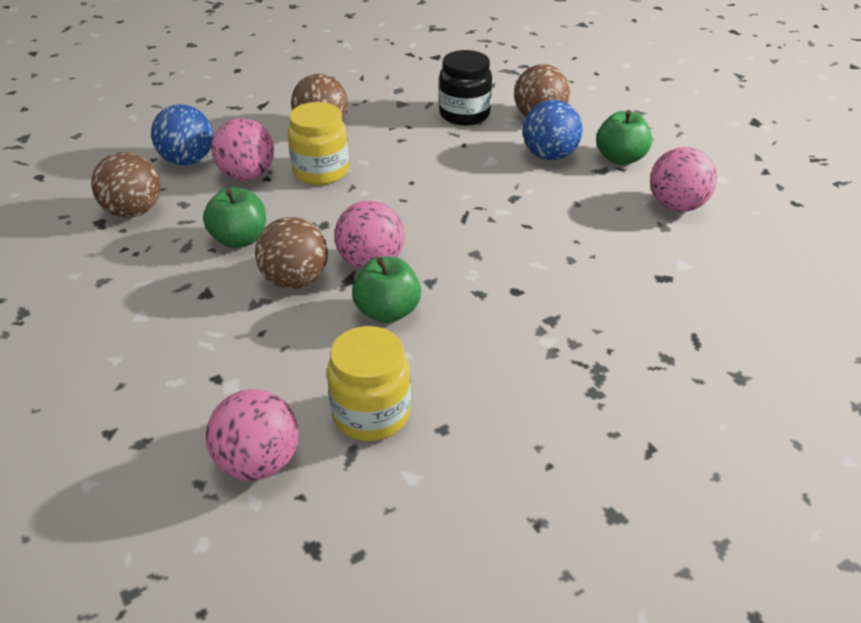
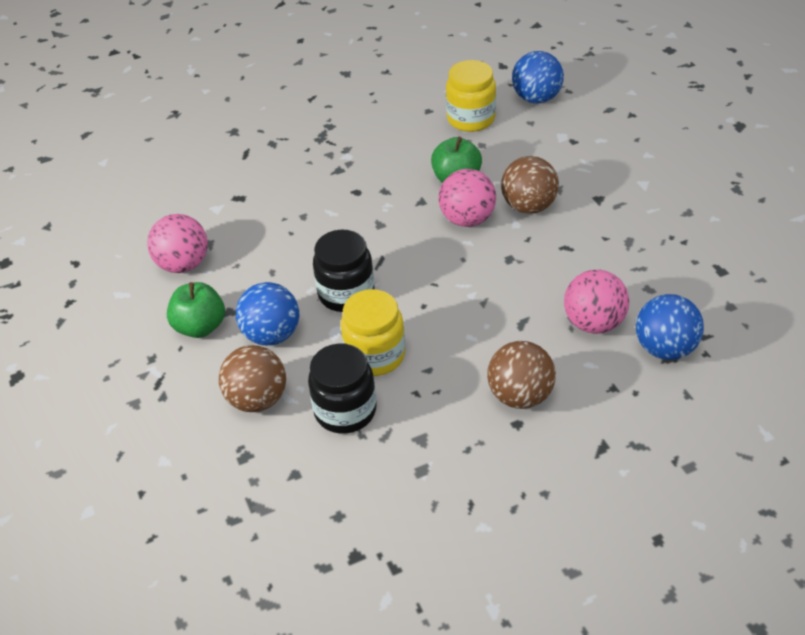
camera: 170 degrees left, 5 degrees up
(133, 211) = (694, 281): brown ball -> none
(239, 239) = (583, 246): green apple -> none
(258, 462) = (536, 98): pink ball -> blue ball
(321, 171) = (516, 324): yellow jar -> yellow jar (375, 355)
(491, 188) = (346, 294): none -> black jar

